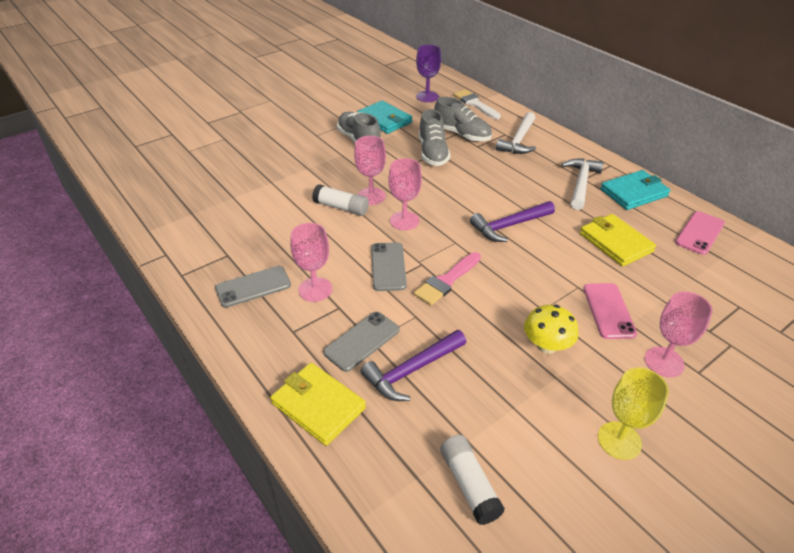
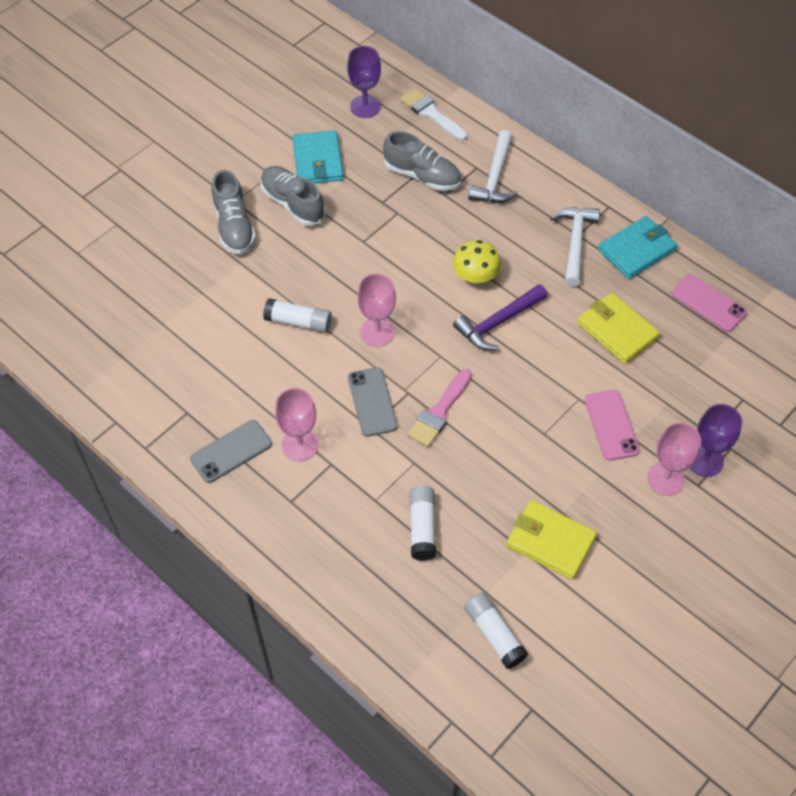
camera: 10 degrees left, 15 degrees up
(318, 405) = (339, 580): yellow wallet -> yellow wallet (550, 541)
(362, 341) = (365, 501): grey phone -> none
(371, 196) = (330, 299): pink goblet -> none
(385, 120) = (318, 161): turquoise wallet -> turquoise wallet turned 45 degrees clockwise
(412, 370) = (422, 527): purple hammer -> white glue stick
(433, 153) = (391, 215): grey shoe -> grey shoe (234, 226)
(546, 345) = (551, 477): yellow mushroom -> yellow mushroom (475, 277)
(619, 440) = (624, 570): yellow goblet -> none
(700, 233) = (708, 303): pink phone -> pink phone turned 75 degrees counterclockwise
(704, 351) = (704, 460): none -> purple goblet

